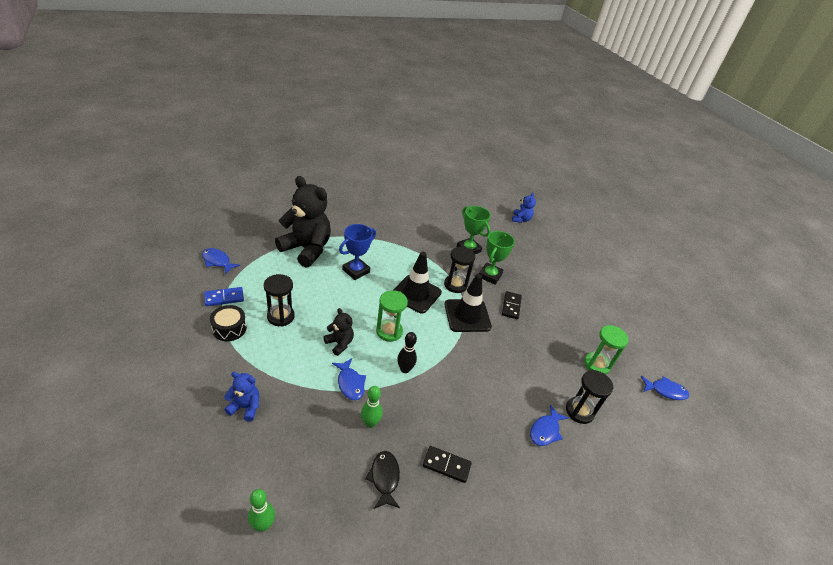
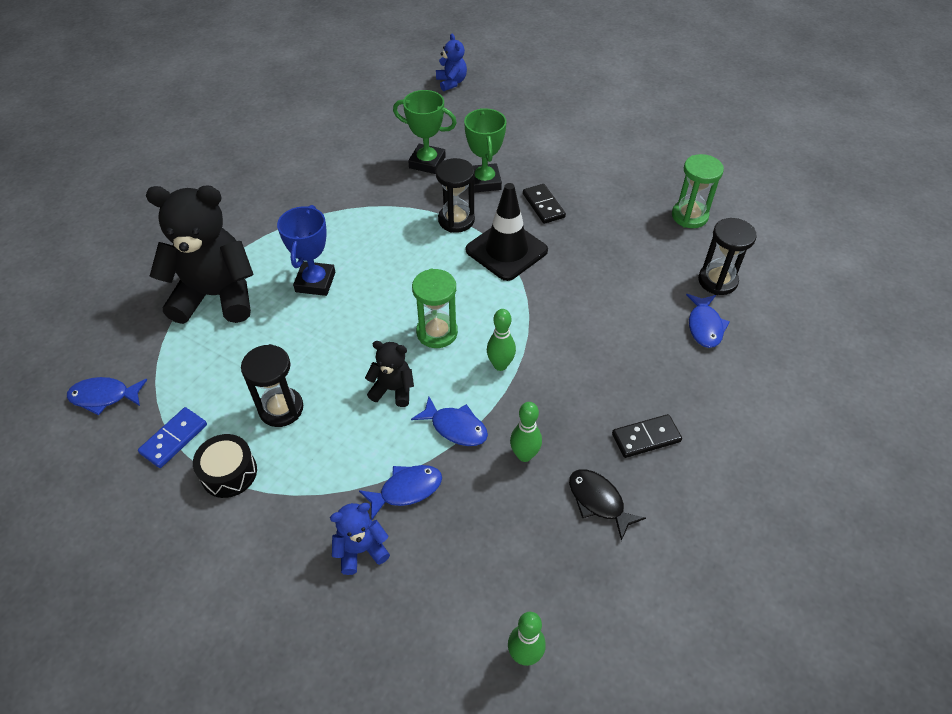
camera: 30 degrees left, 10 degrees up
(405, 369) = (500, 365): black bowling pin -> green bowling pin
(415, 294) = (421, 263): black traffic cone -> none
(665, 391) = (774, 200): blue fish -> blue fish (406, 490)

